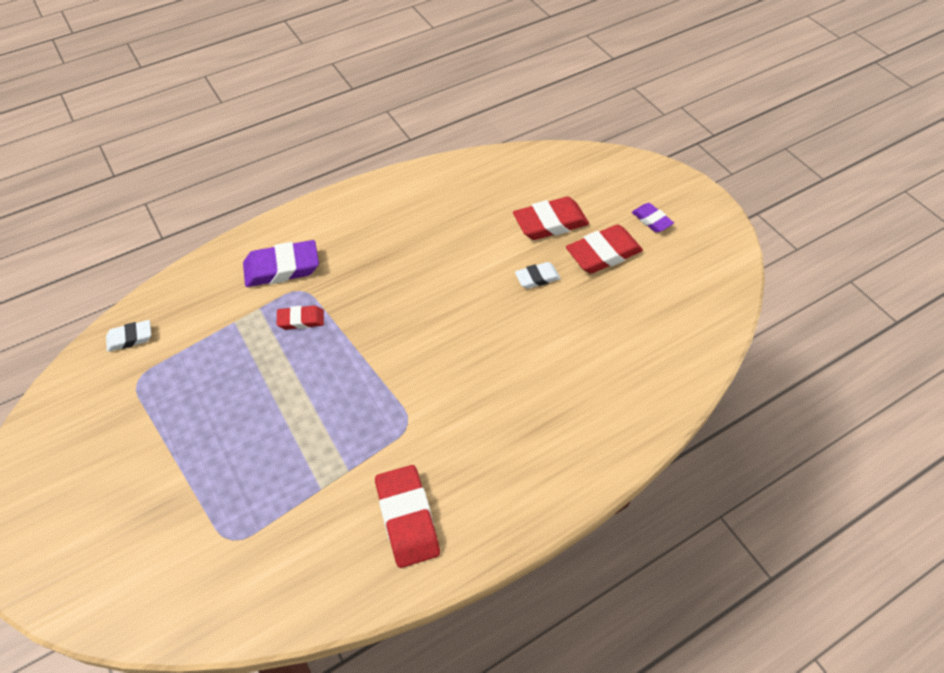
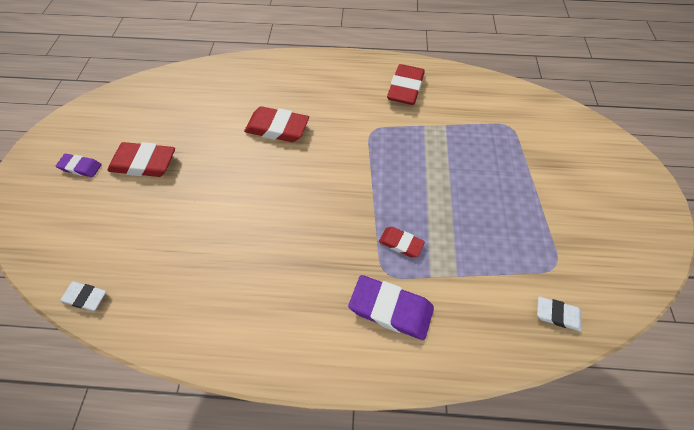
camera: 145 degrees left, 5 degrees up
(537, 278) = (206, 173): white eraser -> white eraser (86, 297)
(550, 223) = (146, 211): red eraser -> red eraser (277, 128)
(651, 220) = (81, 167): purple eraser -> purple eraser turned 75 degrees counterclockwise

